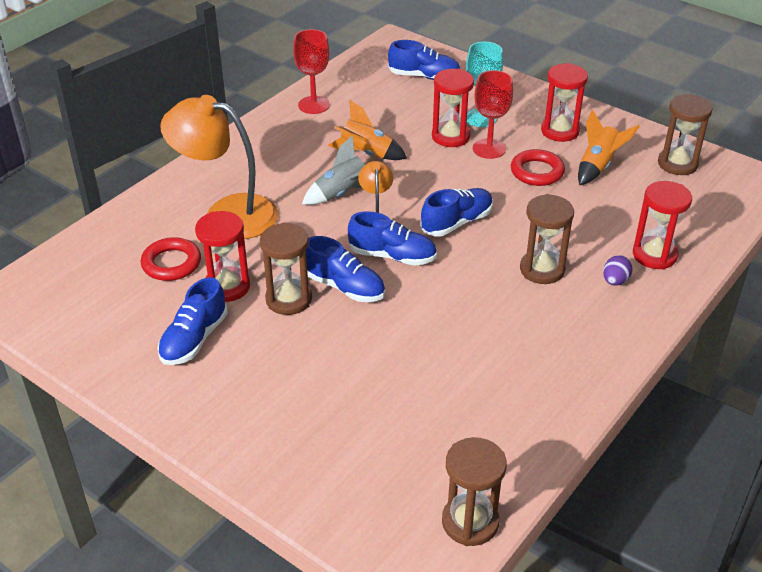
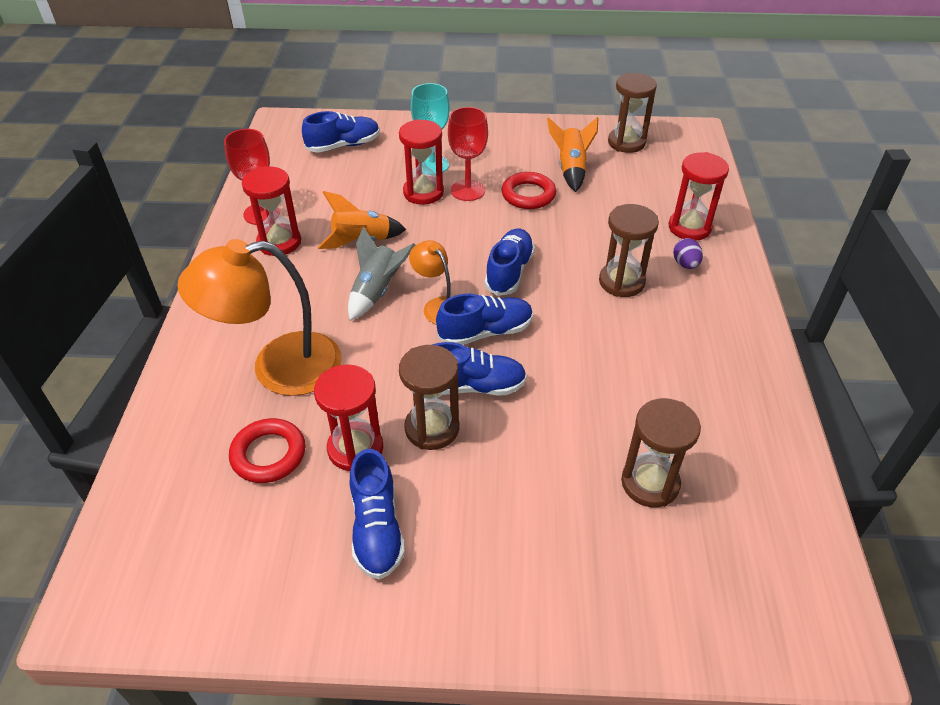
camera: 35 degrees left, 5 degrees up
(470, 522) = (812, 561): brown hourglass -> brown hourglass (650, 483)
(560, 131) = (510, 151): red hourglass -> red hourglass (279, 242)

